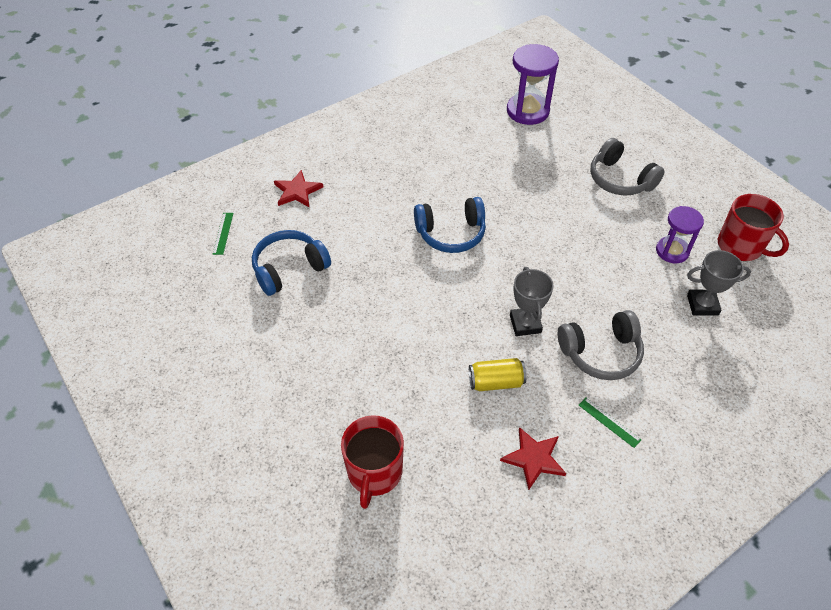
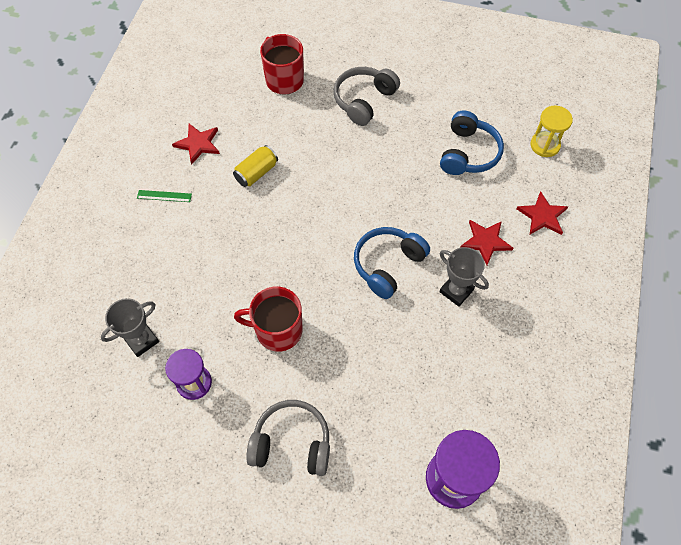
camera: 140 degrees right, 10 degrees up
(223, 233) = (545, 145): green ruler -> yellow hourglass
(360, 202) = (485, 241): none -> red star
(525, 324) = (268, 227): grey trophy -> grey trophy (456, 291)
(601, 353) = (199, 241): grey headphones -> grey headphones (364, 100)
(740, 246) = (133, 436): red mug -> red mug (277, 330)

